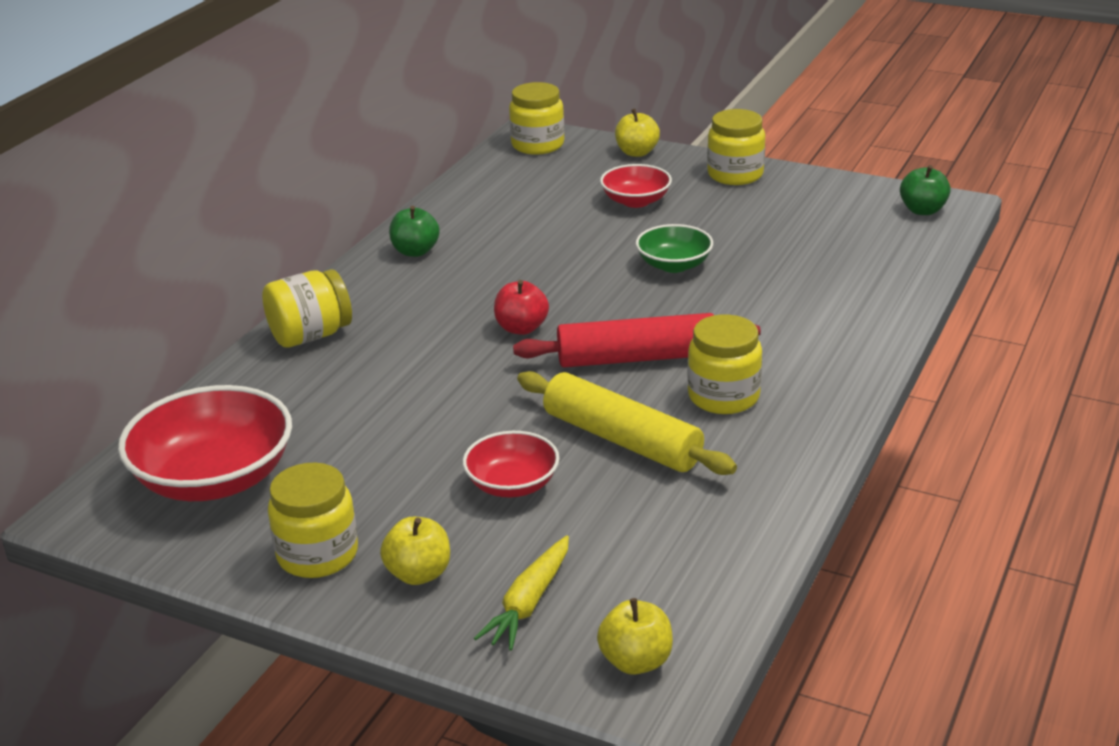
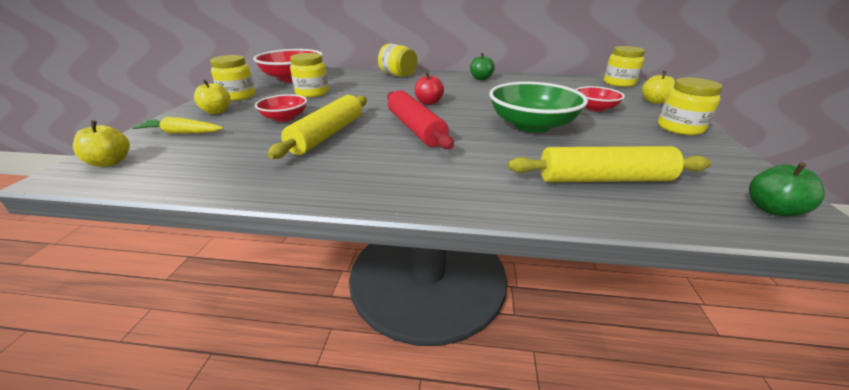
camera: 70 degrees right, 0 degrees up
(674, 265) = (532, 125): green bowl -> green bowl, size x1.78
(723, 396) = (382, 155): yellow jar -> yellow jar (312, 93)
(843, 266) = (604, 179): none -> yellow rolling pin

